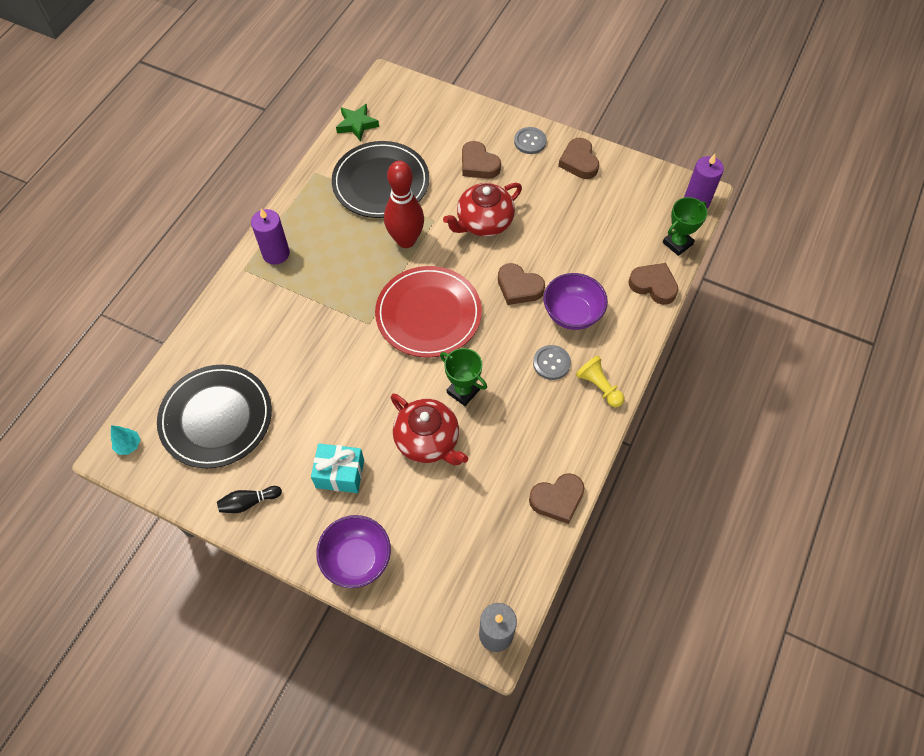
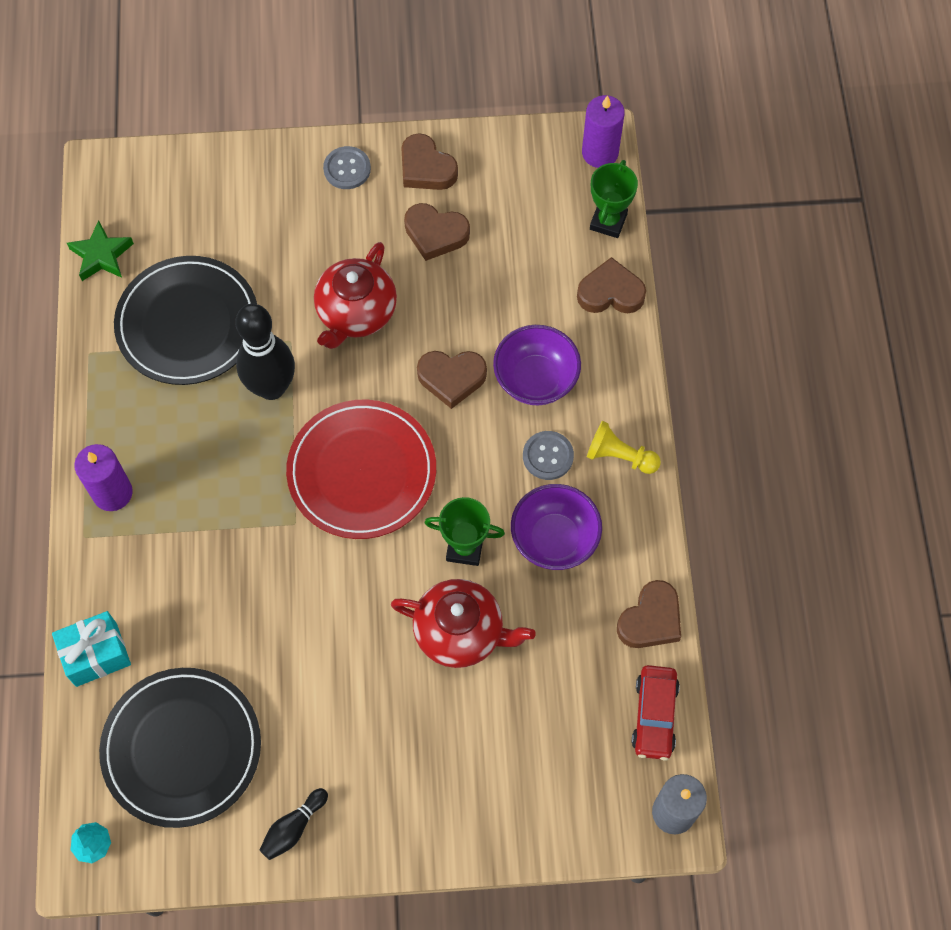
camera: 30 degrees left, 5 degrees up
(340, 474) = (381, 731): turquoise gift -> turquoise gift (96, 654)
(357, 559) = (466, 819): purple bowl -> purple bowl (554, 539)
(406, 240) = (271, 387): red bowling pin -> black bowling pin
(478, 164) = (300, 234): brown heart -> brown heart (435, 234)
(522, 563) = (654, 715): none -> red car

